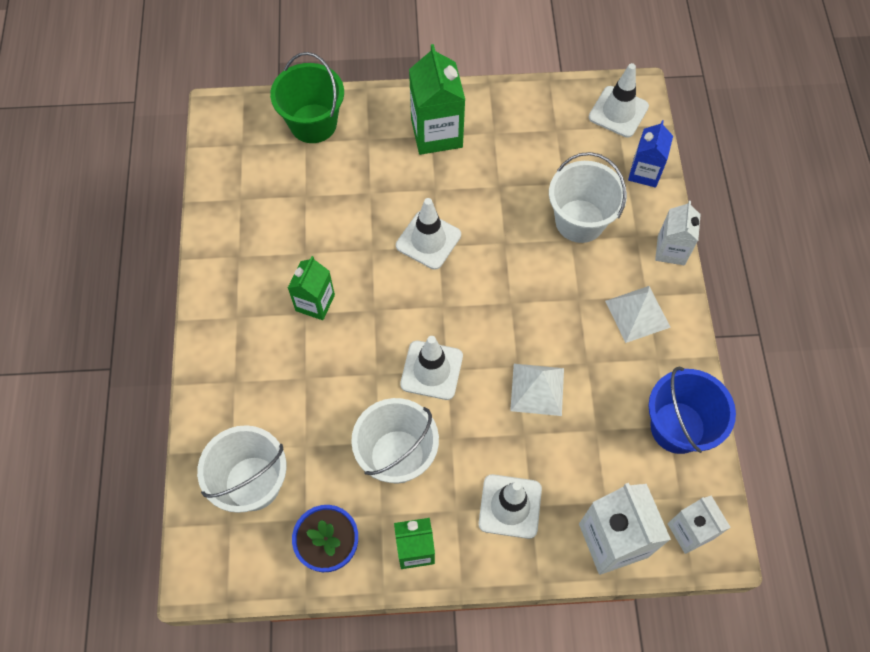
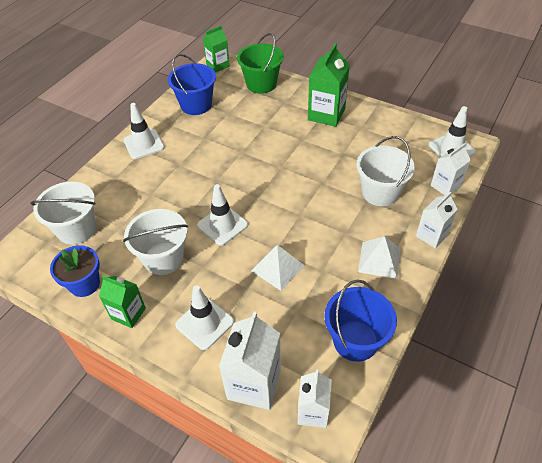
camera: 35 degrees right, 15 degrees down
(250, 205) = (196, 105): none -> blue bucket
(315, 303) = (188, 162): green carton -> green carton (218, 65)
(428, 240) = (277, 161): white traffic cone -> white traffic cone (144, 144)
(644, 172) = (445, 186): blue carton -> white carton

